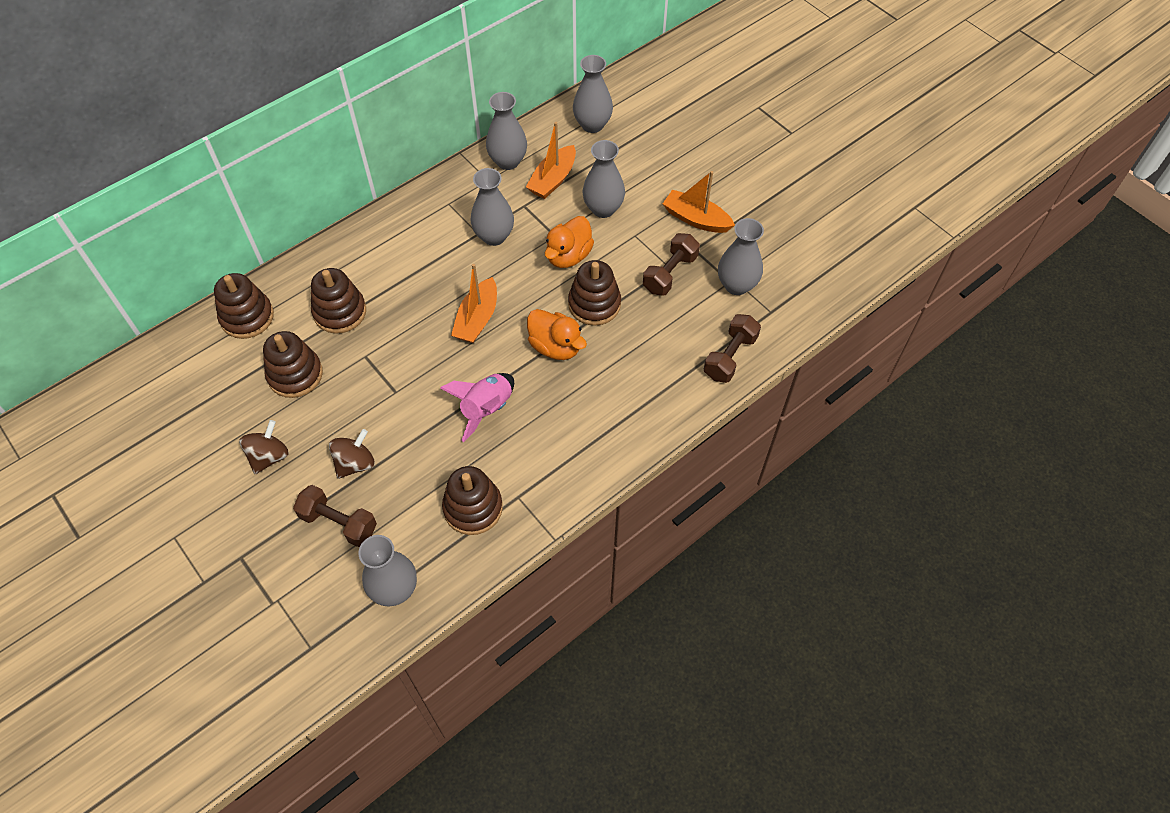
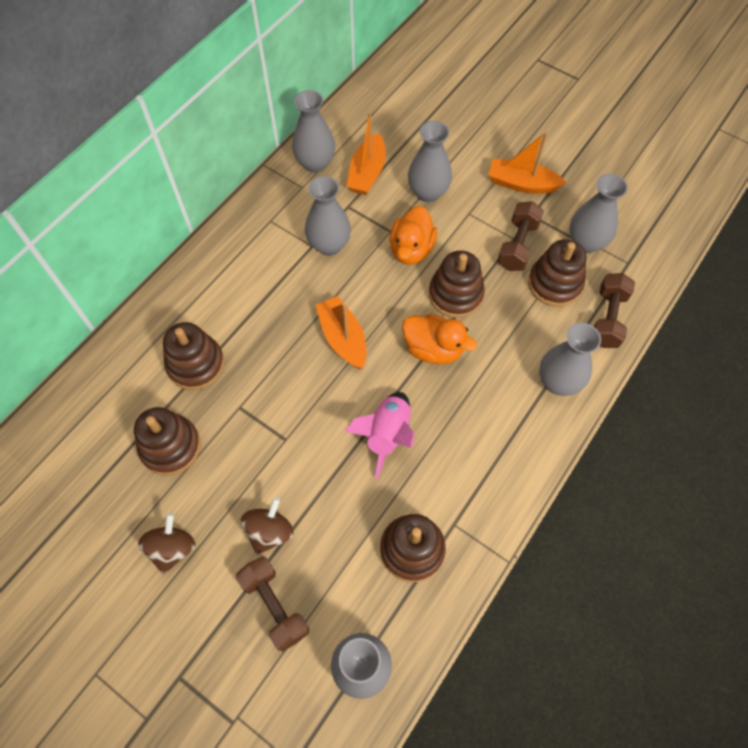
camera: 15 degrees left, 5 degrees up
(247, 317) = (96, 394): brown stacking toy -> brown stacking toy (554, 284)
(339, 523) = (275, 605): brown dumbbell -> brown dumbbell turned 45 degrees clockwise
(477, 319) = (343, 338): orange boat -> orange boat turned 150 degrees clockwise
(592, 125) = (386, 108): grey vase -> grey vase (558, 382)

